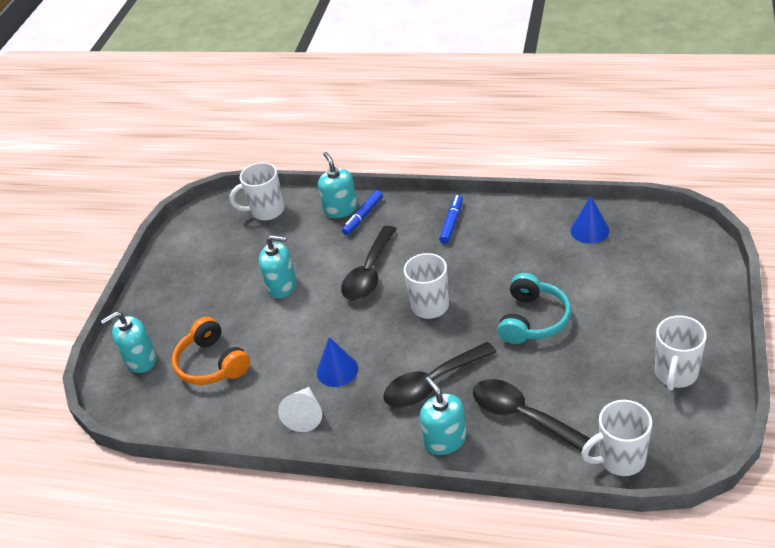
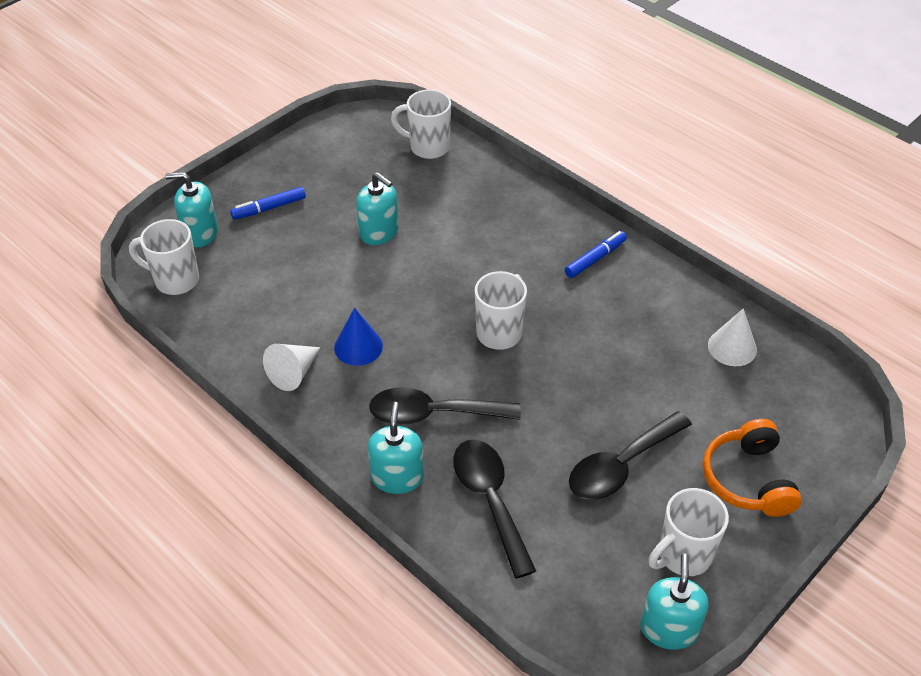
camera: 25 degrees right, 5 degrees up
(212, 363) = (256, 273): orange headphones -> orange headphones (748, 479)
(340, 209) = (499, 183): turquoise soap dispenser -> turquoise soap dispenser (669, 629)
(363, 216) = (514, 203): blue marker -> blue marker (269, 208)
(369, 273) = (469, 266): black spoon -> black spoon (621, 466)
(533, 320) = (587, 408): turquoise headphones -> none
(589, 230) = (732, 347): blue cone -> white cone
(620, 459) = (546, 605): white mug -> white mug (175, 280)

